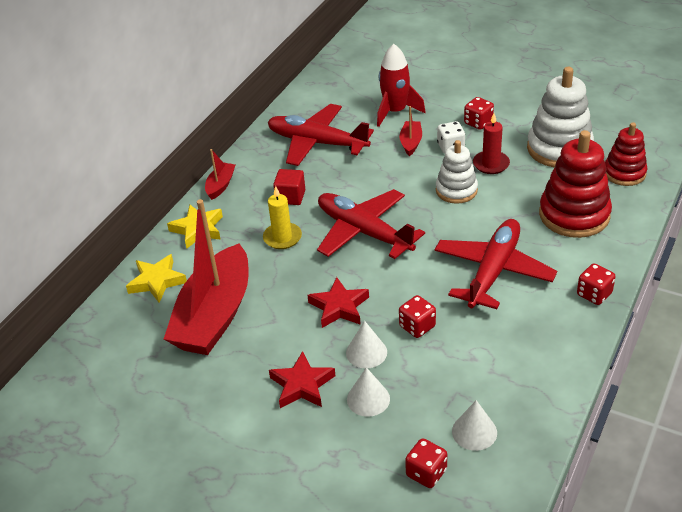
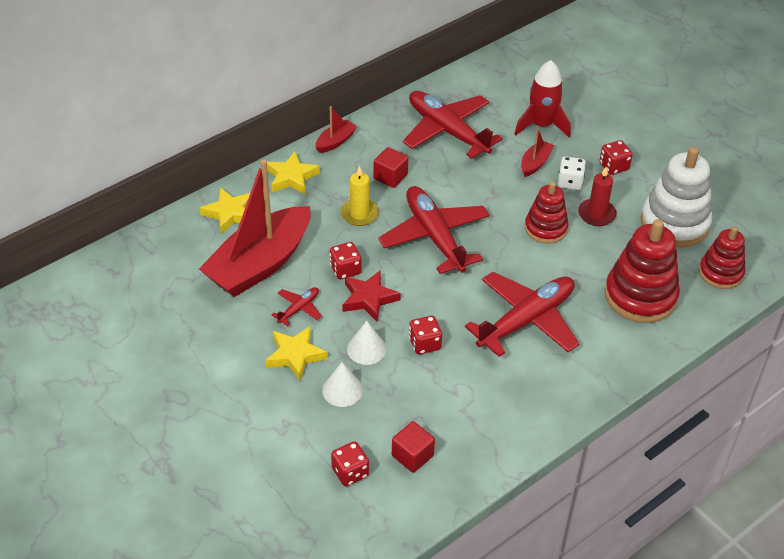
camera: 20 degrees right, 5 degrees up
(278, 341) = (299, 309): none -> red plane
(302, 385) = (295, 355): red star -> yellow star
(456, 190) = (545, 228): white stacking toy -> red stacking toy
(474, 432) = (412, 456): white cone -> red cube
(594, 294) = (603, 379): red dice -> red dice (345, 270)

